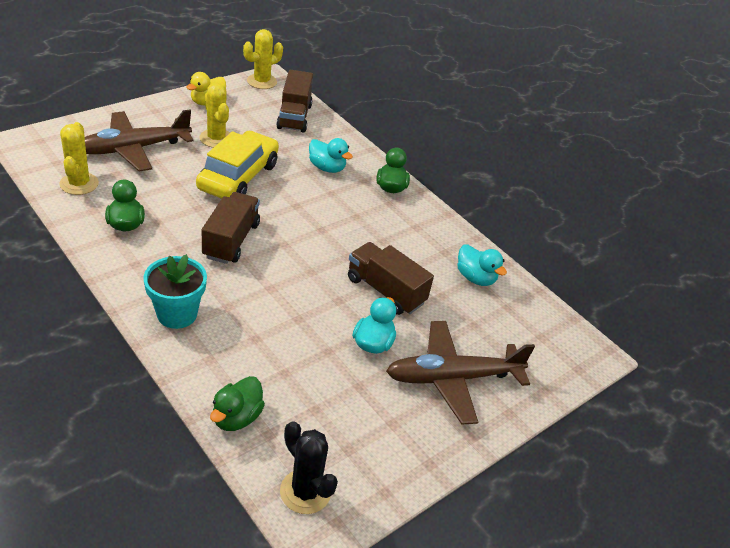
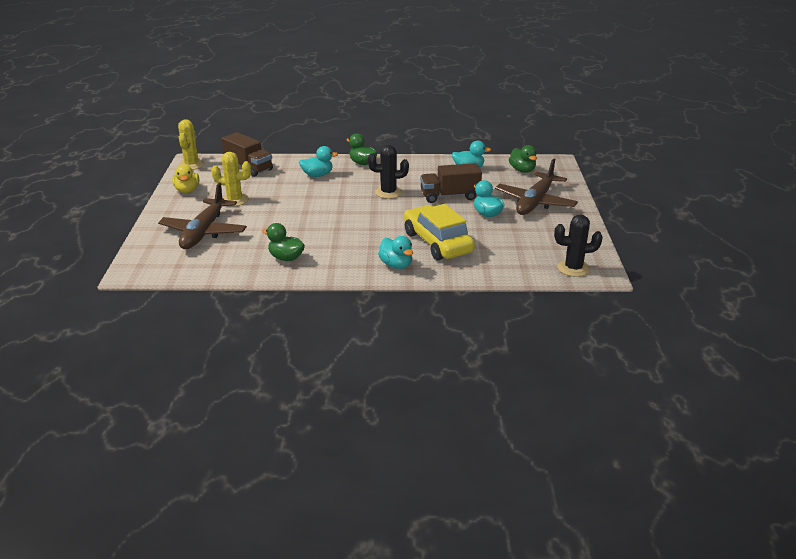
camera: 45 degrees left, 10 degrees down
(79, 184) = (216, 263): yellow cactus -> none
(177, 314) = (396, 265): turquoise flower pot -> turquoise duck
(231, 240) = (349, 227): brown truck -> none
(236, 417) = (502, 271): green duck -> green duck (522, 170)
(238, 177) = (287, 205): yellow car -> yellow car (437, 243)
(342, 236) = (388, 193): none -> black cactus

